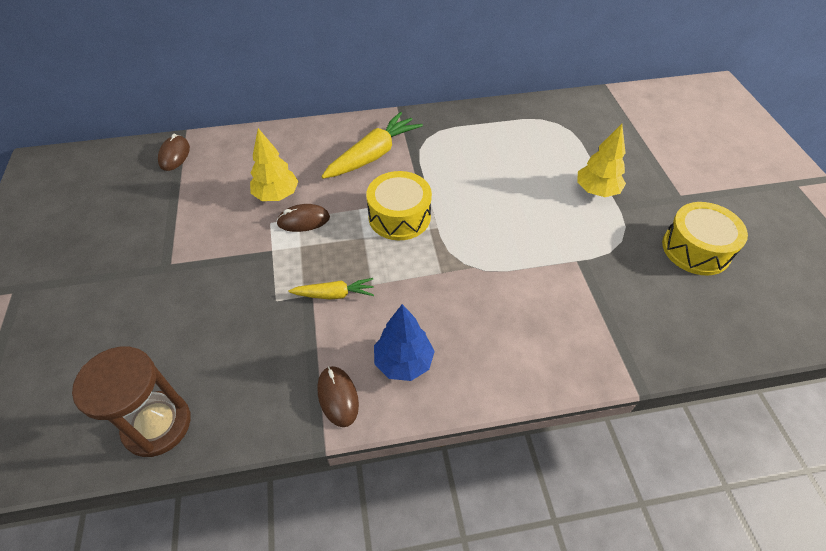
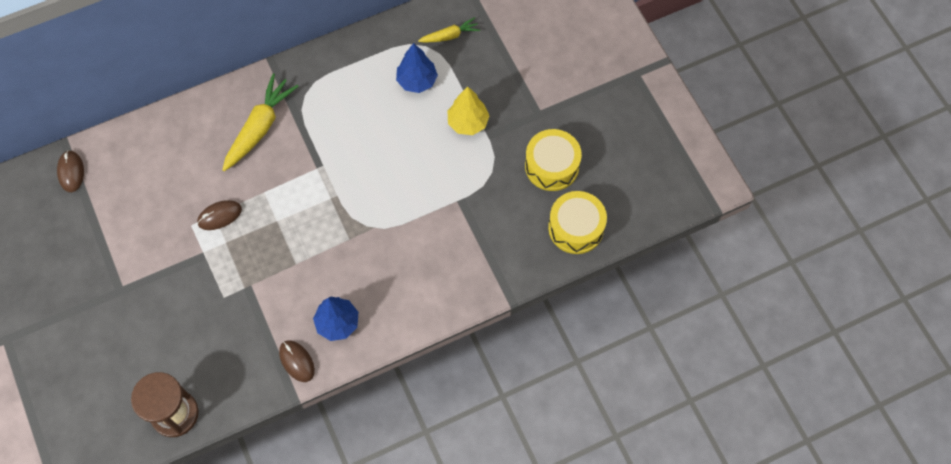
camera: 15 degrees left, 15 degrees up
(276, 195) = (186, 195): yellow tree -> none
(334, 294) = (269, 280): yellow carrot -> yellow carrot (450, 36)
(399, 216) = (301, 192): yellow drum -> yellow drum (576, 228)
(544, 147) = (417, 81): none -> blue tree

